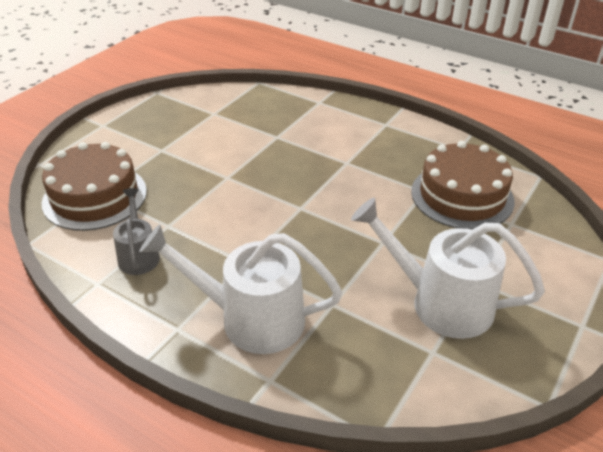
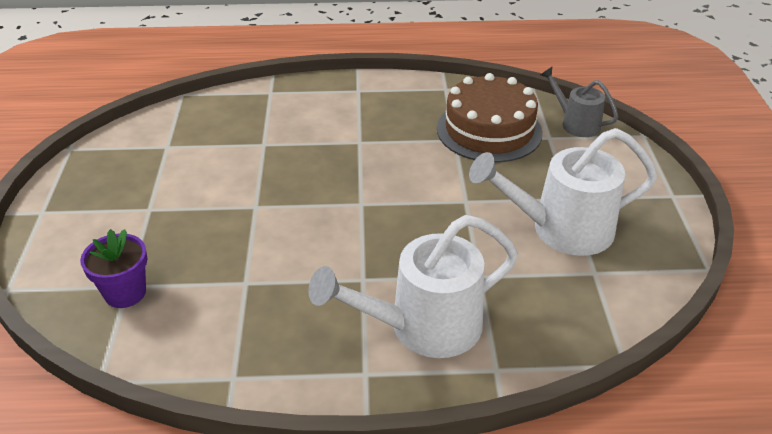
camera: 35 degrees left, 0 degrees up
(95, 196) = (125, 293): brown cake -> purple flower pot
(138, 254) = (246, 327): grey watering can -> grey watering can (575, 123)

